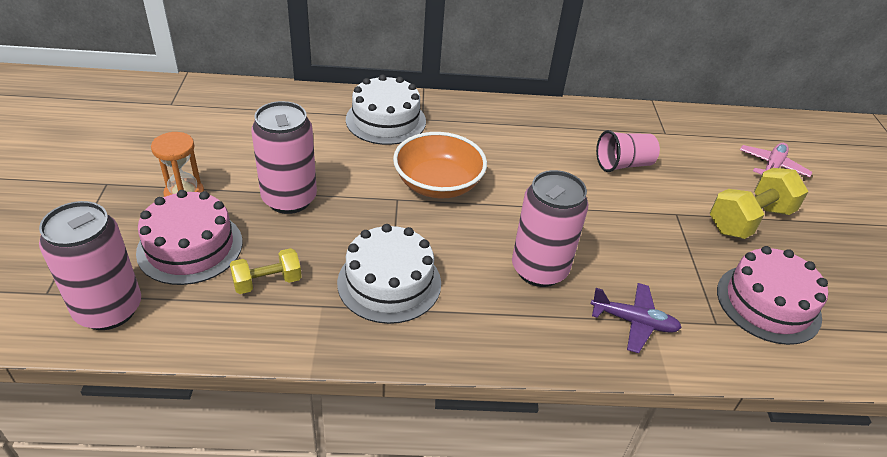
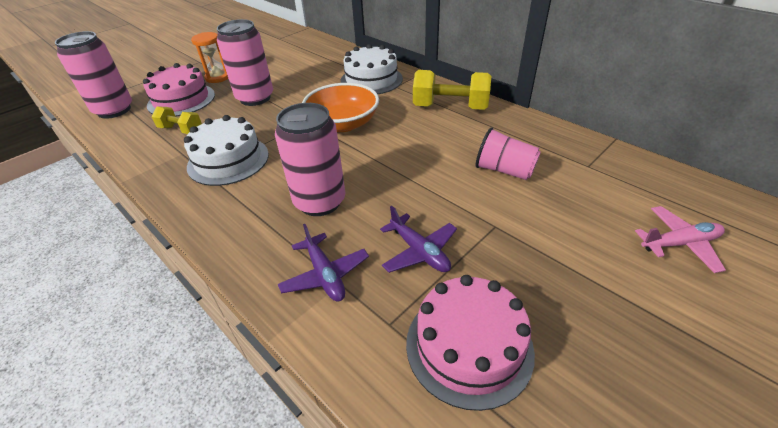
camera: 50 degrees right, 0 degrees up
(662, 262) = (419, 251): none -> purple plane
(749, 220) = (568, 271): yellow dumbbell -> yellow dumbbell (450, 107)

